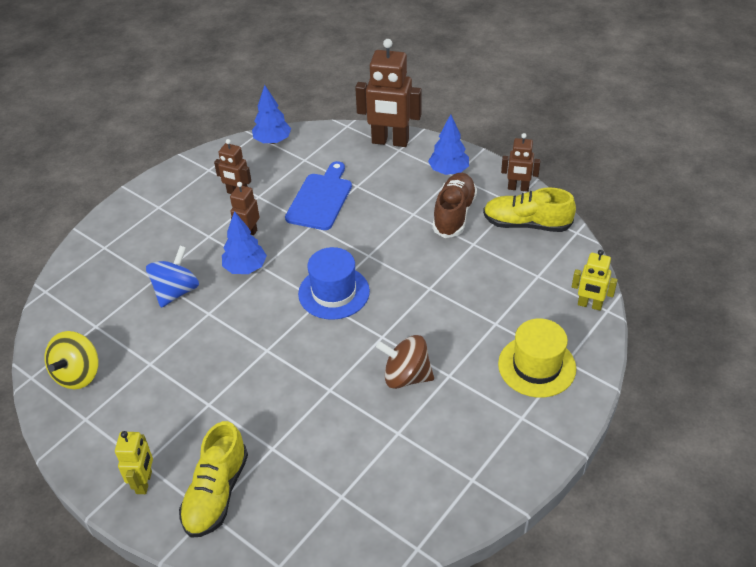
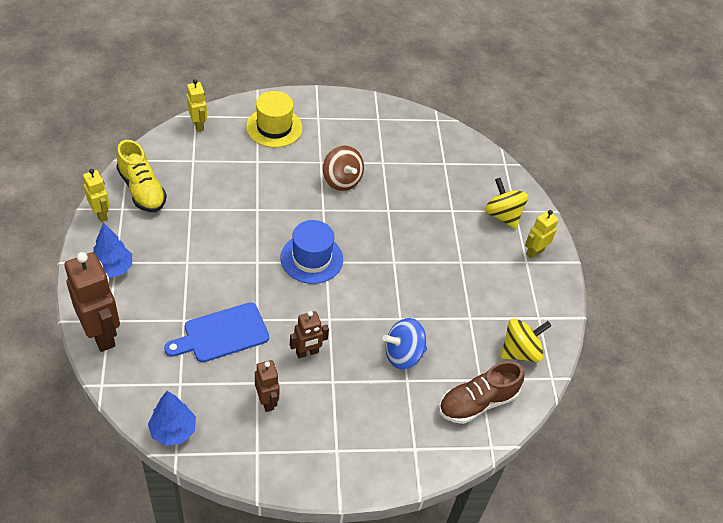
camera: 140 degrees left, 5 degrees up
(216, 493) = (502, 215): yellow shoe -> yellow spinning top
(245, 268) = (340, 328): blue tree -> none
(454, 214) = (166, 236): brown shoe -> brown shoe (477, 402)
(518, 188) = (101, 214): brown robot -> yellow robot

